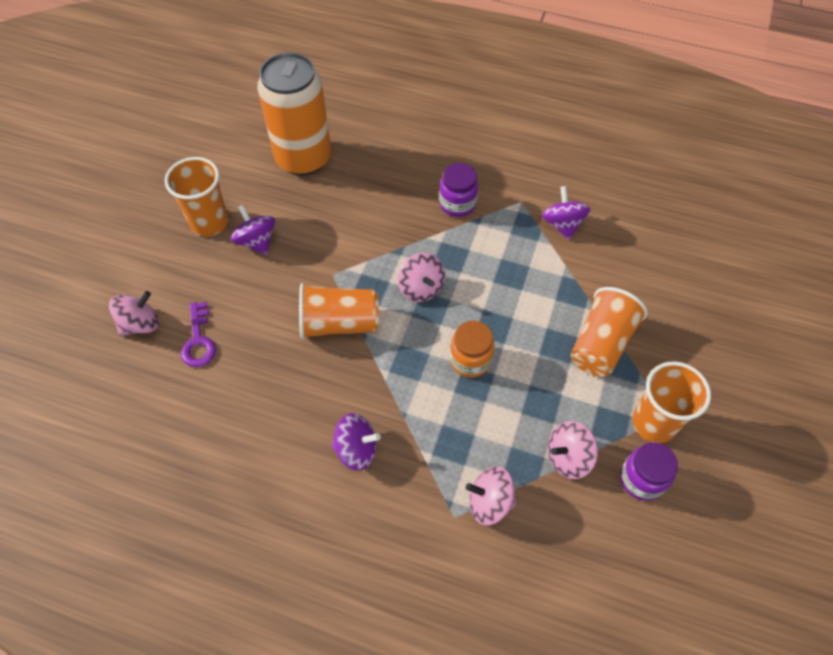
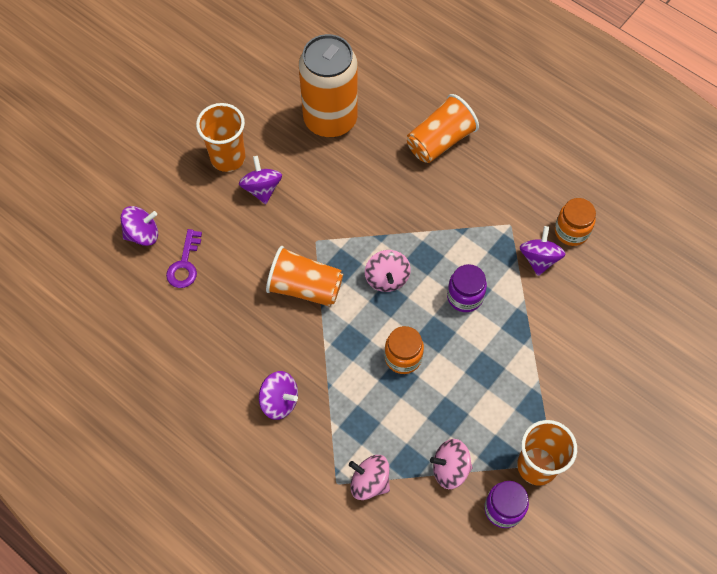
camera: 20 degrees right, 5 degrees up
(140, 324) = (142, 234): pink spinning top -> purple spinning top
(457, 204) = (451, 208): purple jar -> purple jar (465, 297)
(581, 191) = (571, 231): none -> orange jar
(601, 344) = (523, 381): orange cup -> orange cup (440, 141)

